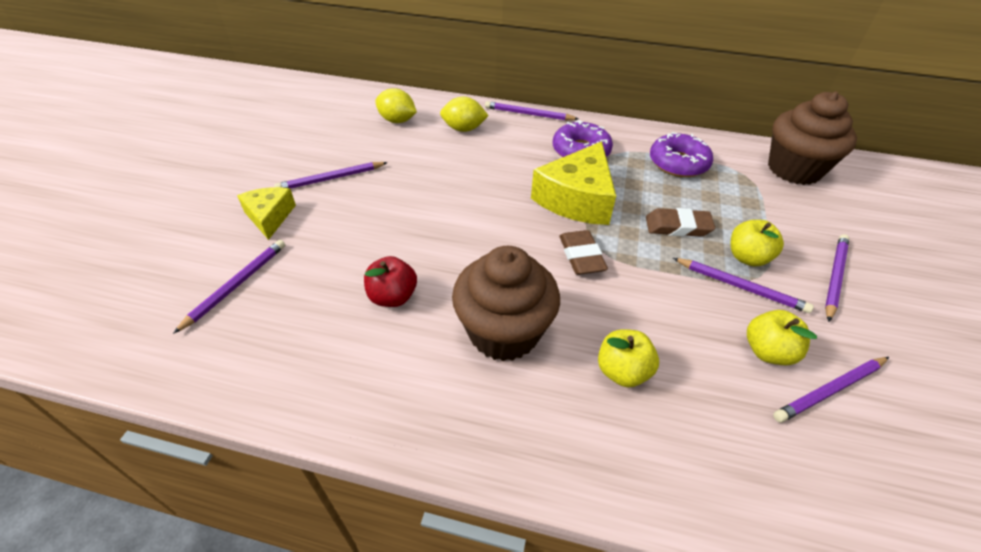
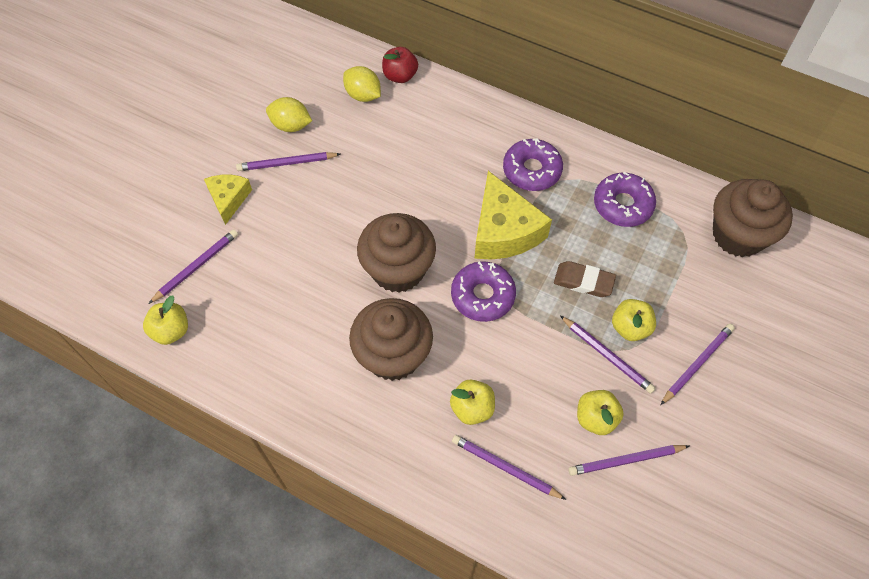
camera: 15 degrees right, 15 degrees up
(207, 360) = (171, 331): none -> yellow apple
(393, 297) = (315, 304): red apple -> red apple (400, 76)
(464, 129) = (425, 119): yellow lemon -> yellow lemon (291, 125)
(479, 248) = (398, 269): none -> brown cupcake
(529, 114) = (498, 108): purple pencil -> purple pencil (505, 468)
(577, 199) = (504, 231): yellow cheese -> yellow cheese turned 60 degrees counterclockwise
(581, 256) = (482, 296): brown eraser -> purple donut

